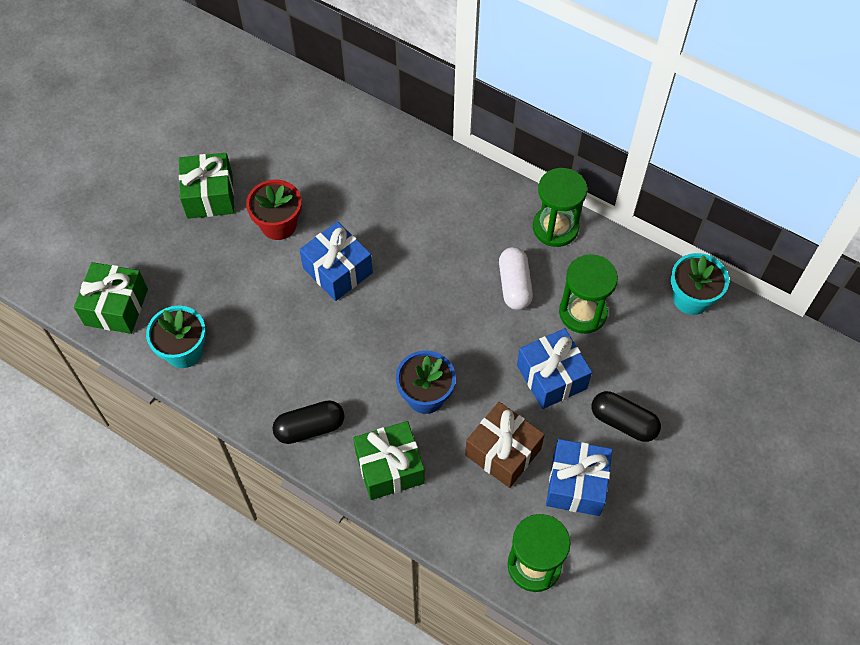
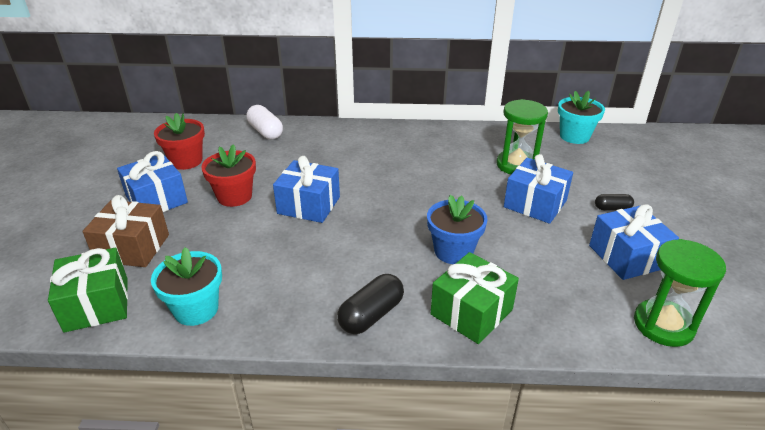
camera: 30 degrees left, 25 degrees down
(209, 196) = (156, 200): green gift -> blue gift
(260, 147) = (186, 161): none -> red flower pot
(503, 452) = (551, 260): brown gift -> brown gift (133, 248)
(514, 285) = (454, 168): white capsule -> white capsule (265, 132)
(555, 228) = (452, 133): green hourglass -> none
(623, 422) = (612, 208): black capsule -> black capsule, size x0.59

